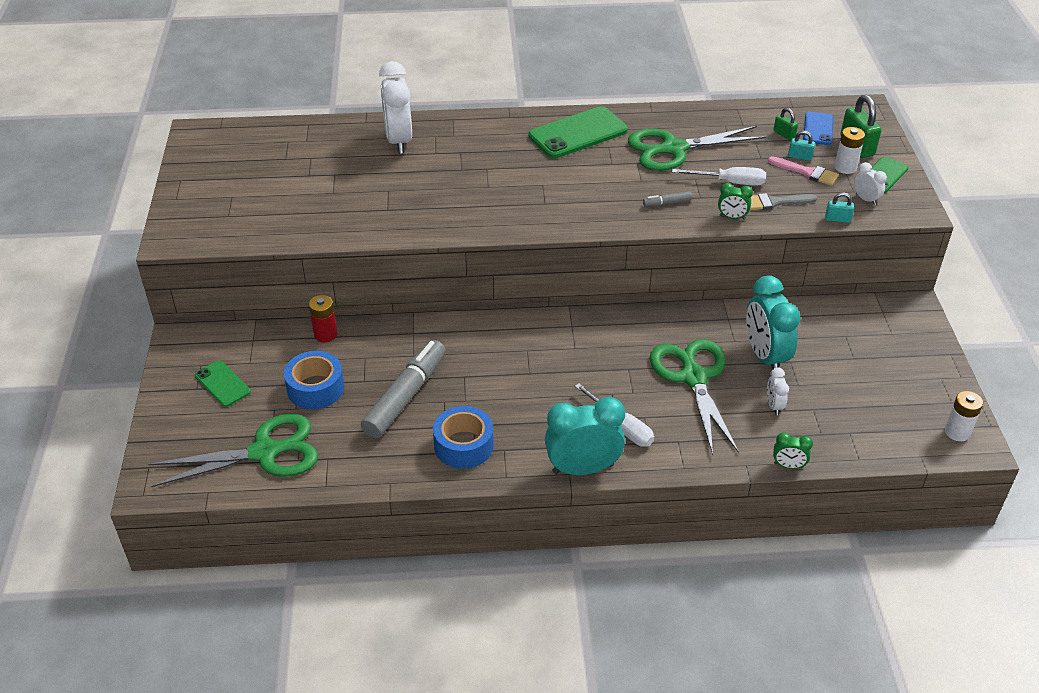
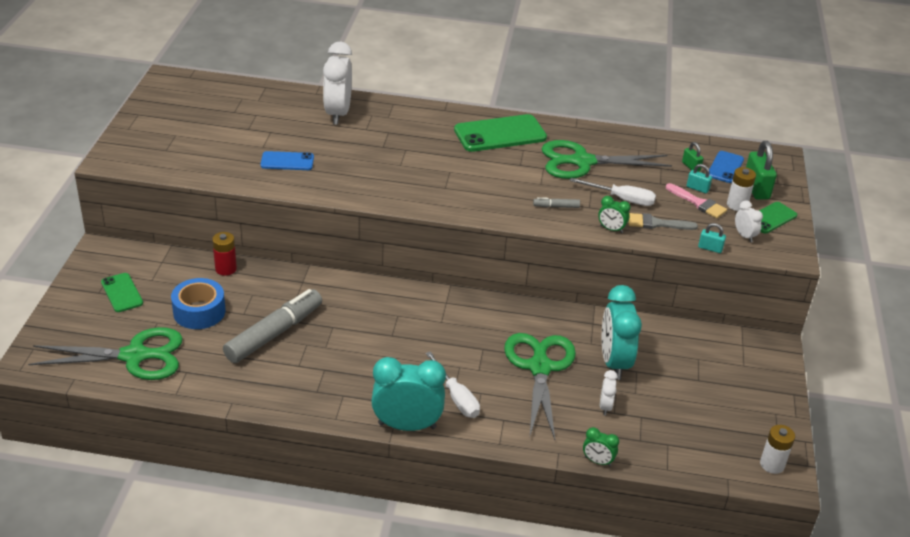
camera: 10 degrees right, 5 degrees down
(366, 204) = (287, 161): none -> blue phone
(463, 445) = (308, 385): blue tape -> none

